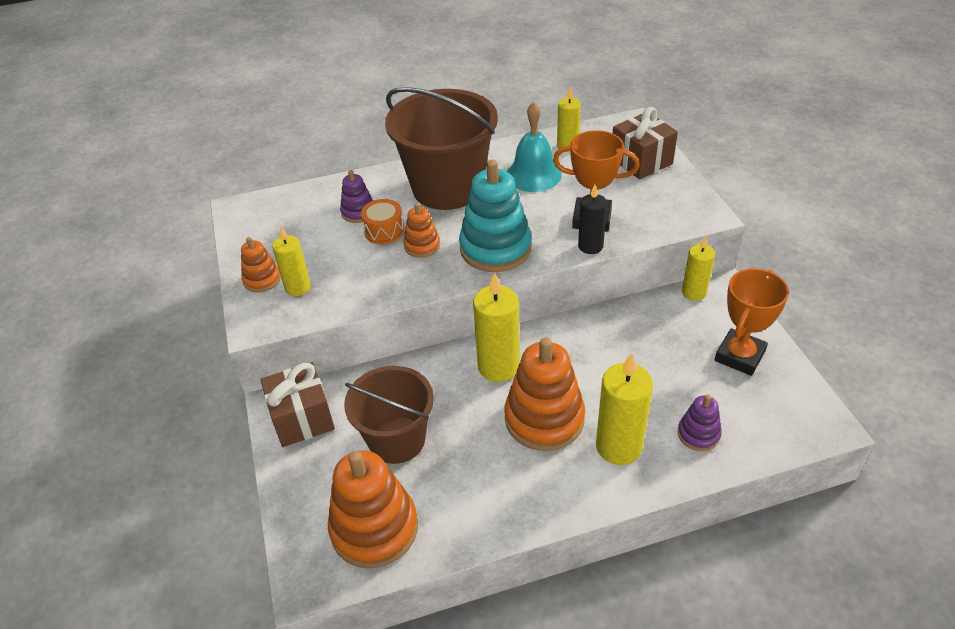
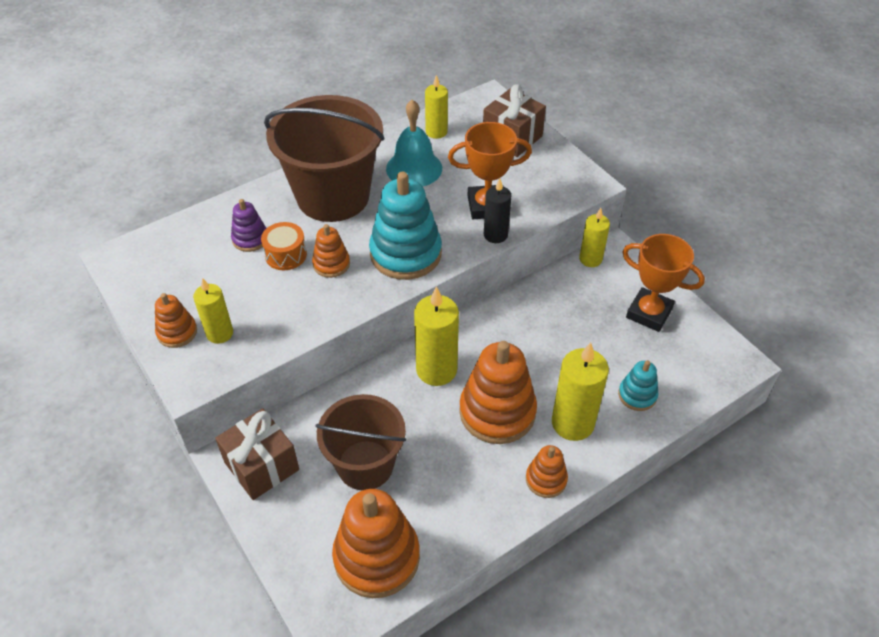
camera: 20 degrees left, 5 degrees up
(570, 495) = (546, 479): none -> orange stacking toy
(698, 434) = (637, 395): purple stacking toy -> turquoise stacking toy
(739, 356) = (649, 313): orange trophy -> orange trophy turned 75 degrees counterclockwise

